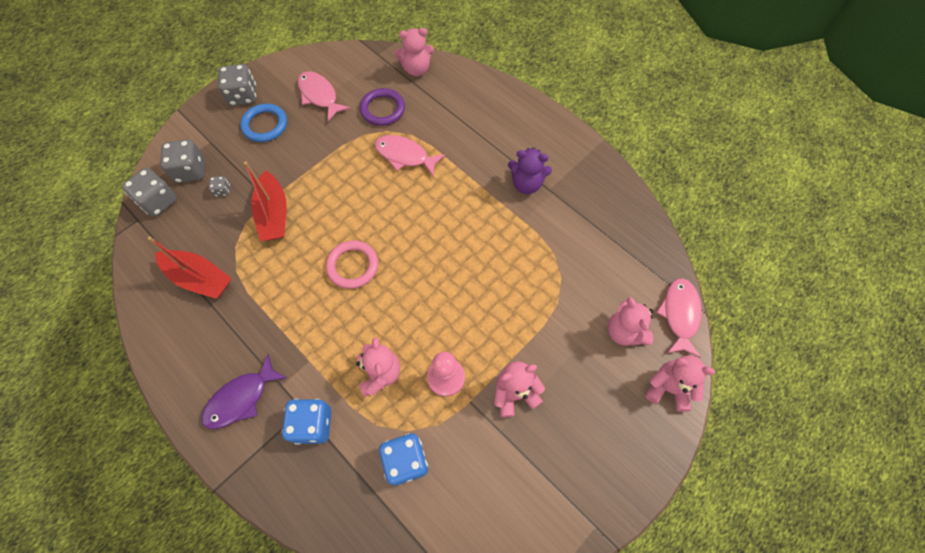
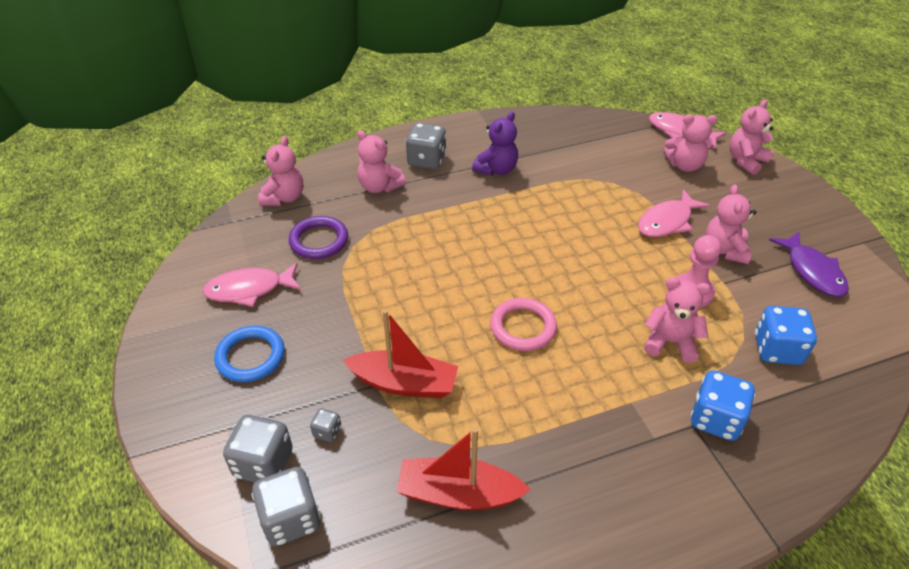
camera: 65 degrees left, 20 degrees down
(199, 278) = (458, 494): red boat -> red boat turned 135 degrees counterclockwise
(241, 398) = (660, 485): purple fish -> purple fish (812, 271)
(243, 96) = (178, 368): grey dice -> grey dice (426, 160)
(405, 156) = (400, 242): pink fish -> pink fish (667, 221)
(459, 117) = (379, 187): none -> pink teddy bear

